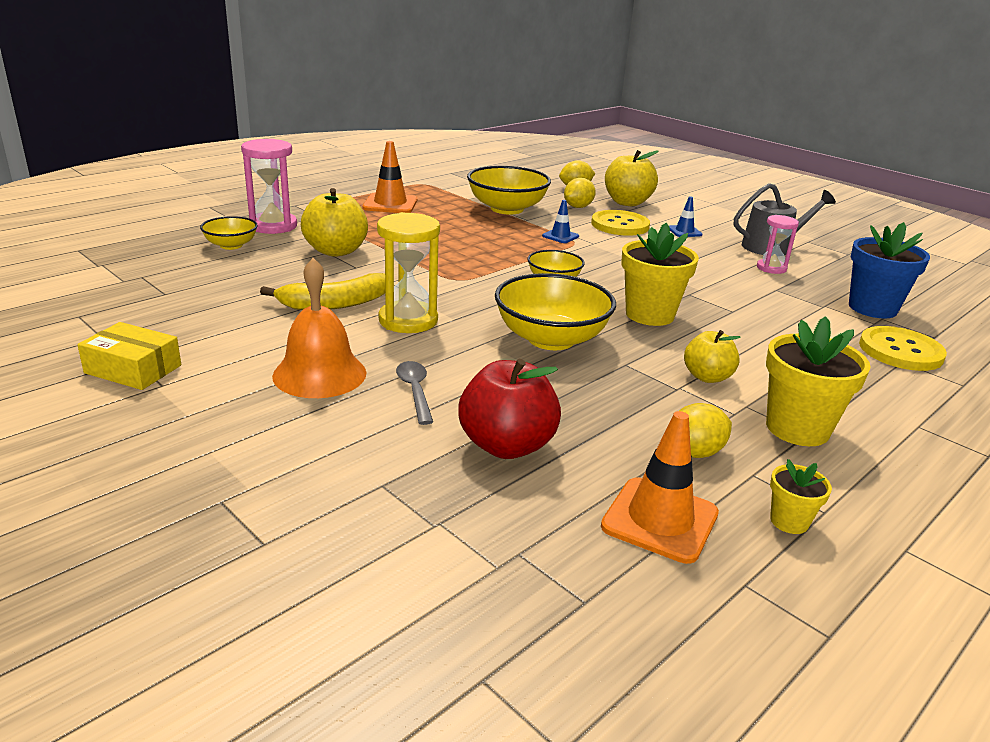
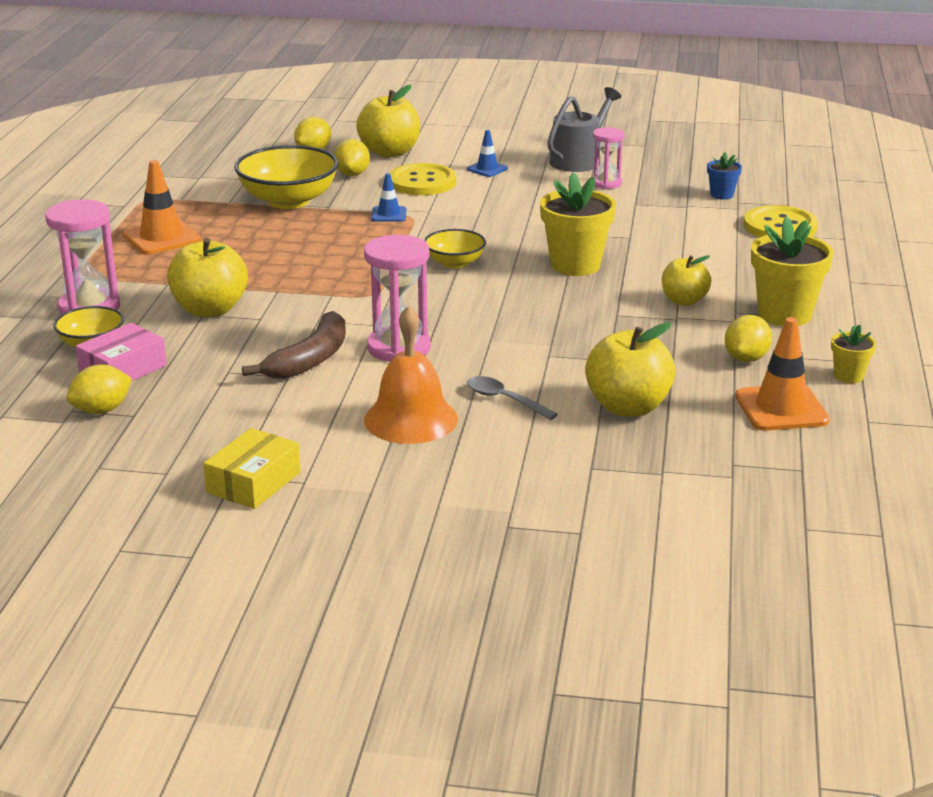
camera: 35 degrees left, 0 degrees up
(133, 369) = (253, 482): yellow box -> yellow box turned 45 degrees counterclockwise
(155, 283) = (101, 410): none -> yellow lemon
(217, 265) = (123, 369): none -> pink box
(335, 304) = (310, 359): yellow banana -> brown banana
(408, 320) = (398, 348): yellow hourglass -> pink hourglass
(507, 445) = (628, 407): red apple -> yellow apple
(551, 339) = (534, 317): yellow bowl -> none
(872, 308) = (721, 195): blue flower pot -> blue flower pot, size x0.51

